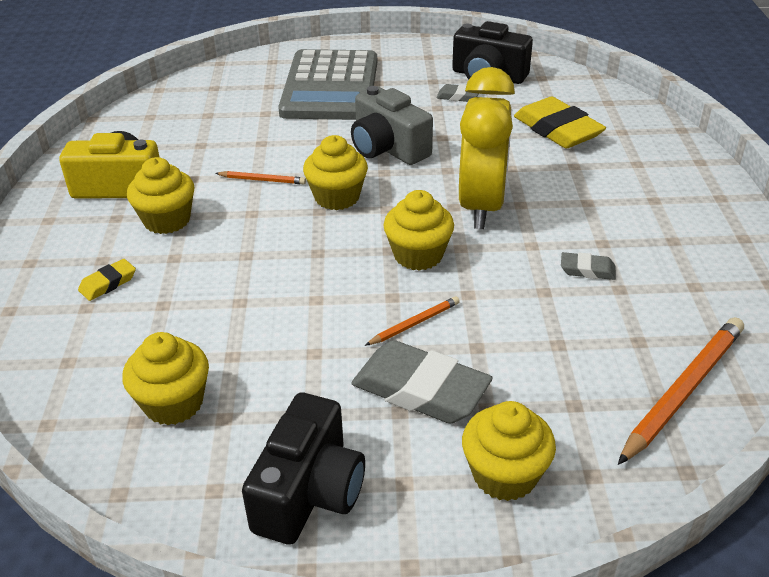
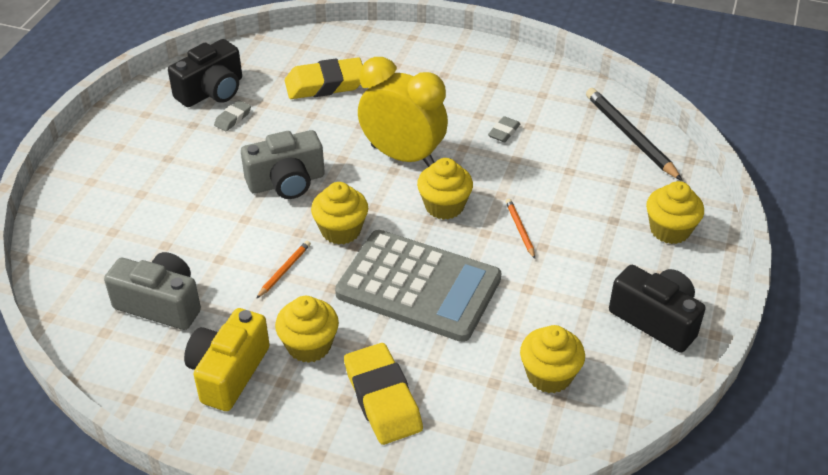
camera: 70 degrees left, 5 degrees up
(108, 283) = (383, 398): yellow eraser -> yellow eraser, size x2.08
(191, 131) = (161, 304): none -> grey camera
(330, 87) = (151, 190): grey calculator -> grey calculator (418, 286)
(420, 390) = (586, 245): grey eraser -> none
(683, 390) = (630, 136): orange pencil -> black pencil

